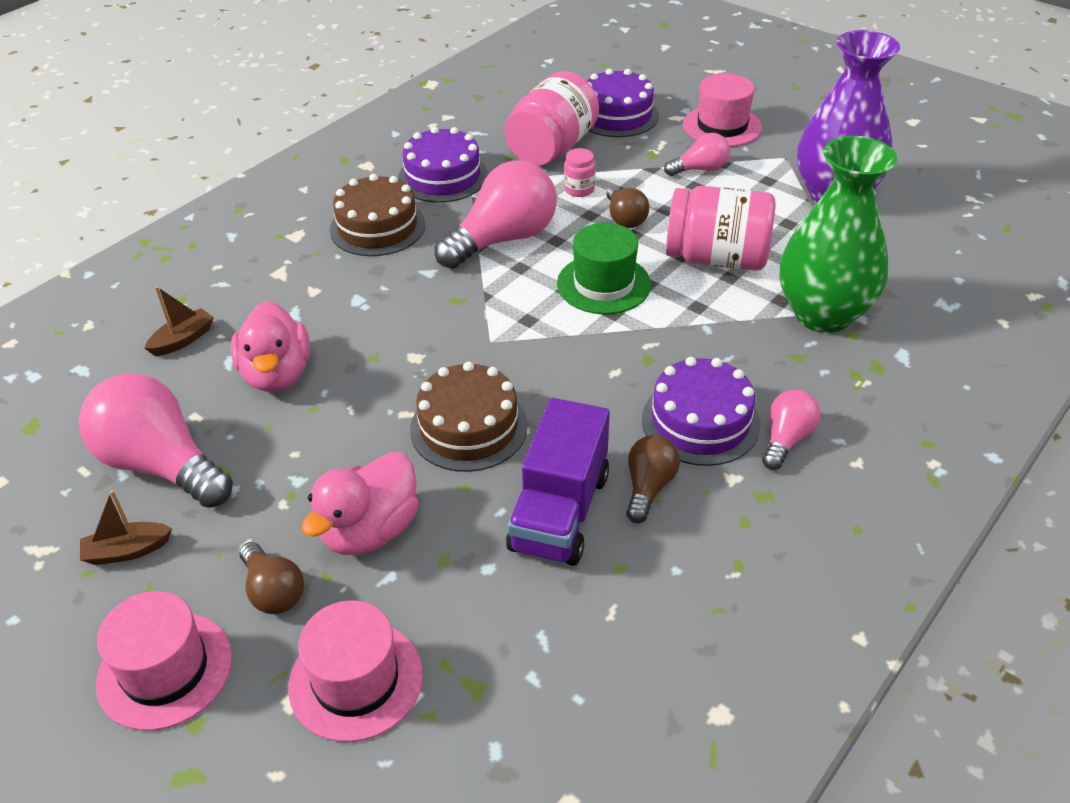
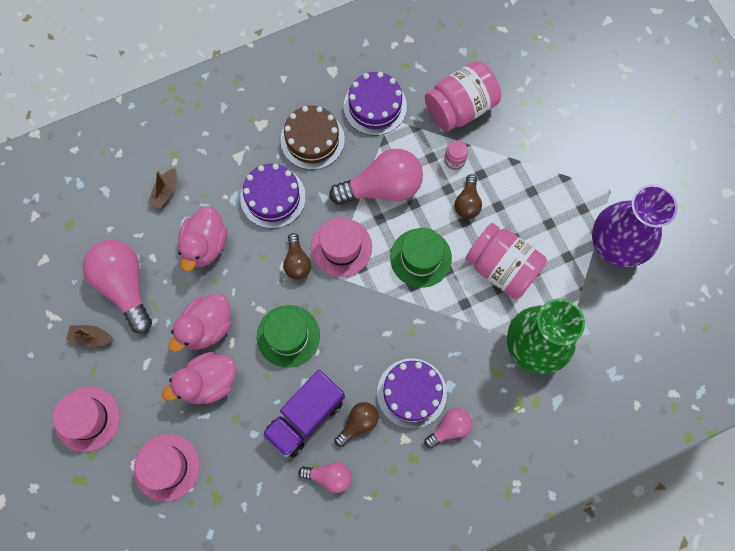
camera: 25 degrees right, 30 degrees up
(183, 340) = (165, 192): brown boat -> brown boat turned 135 degrees clockwise
(273, 591) = (149, 397): brown light bulb -> brown light bulb (297, 262)
(329, 464) = (207, 327): none -> pink duck
(468, 427) = (288, 336): brown cake -> green hat
(617, 115) = (524, 90): purple cake -> purple cake (273, 197)
(700, 169) = (545, 176): pink light bulb -> pink light bulb (329, 476)
(722, 126) = (589, 136): pink hat -> pink hat (341, 247)

